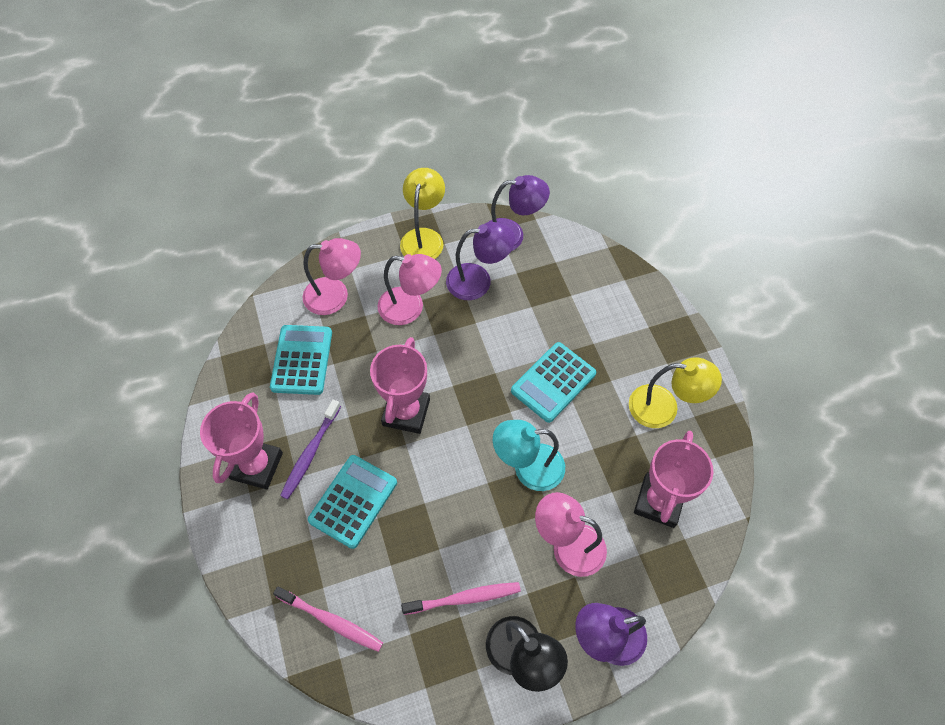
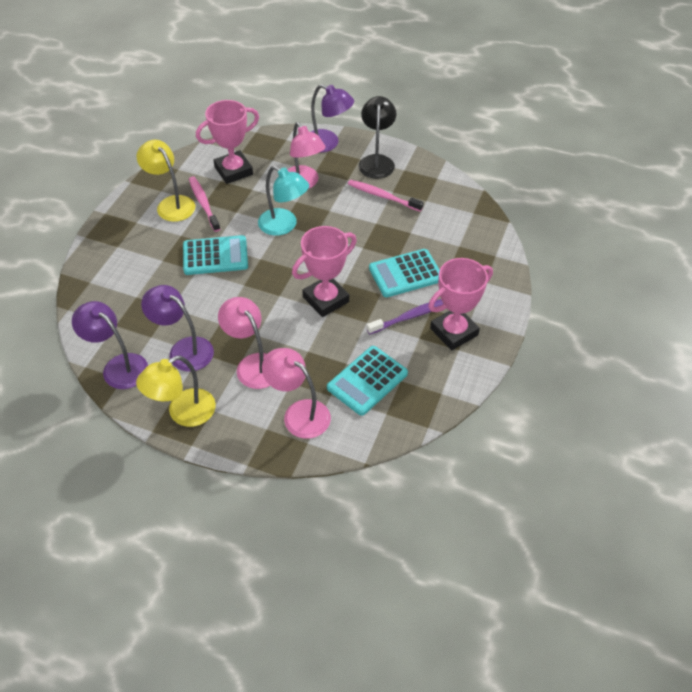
camera: 140 degrees left, 10 degrees down
(331, 621) = (466, 229): pink toothbrush -> pink toothbrush (204, 204)

